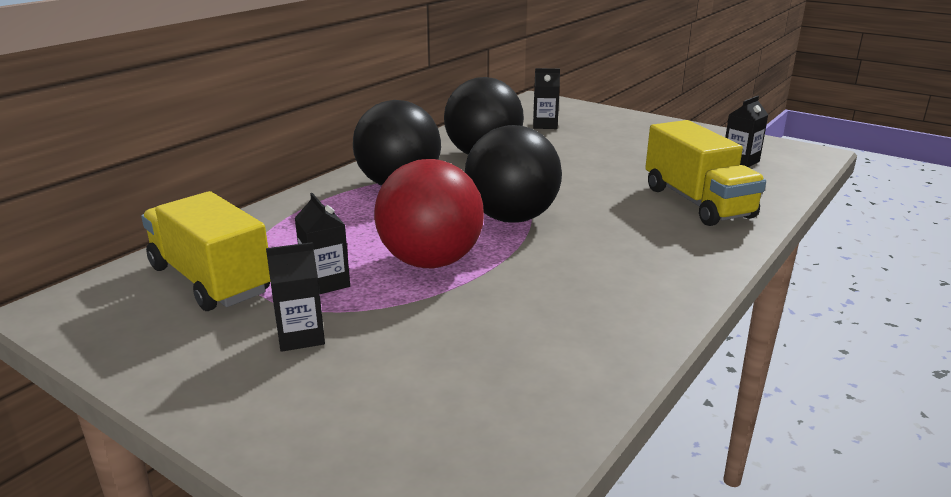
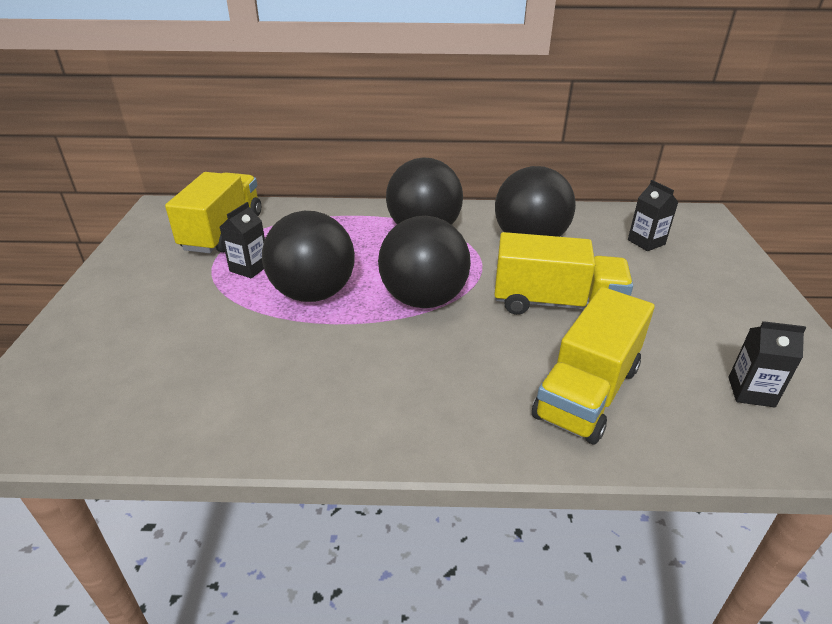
camera: 55 degrees right, 10 degrees up
(301, 336) = (177, 289): black carton -> none
(430, 262) = (313, 293): red ball -> black ball
(583, 176) = (556, 303): none -> yellow truck

